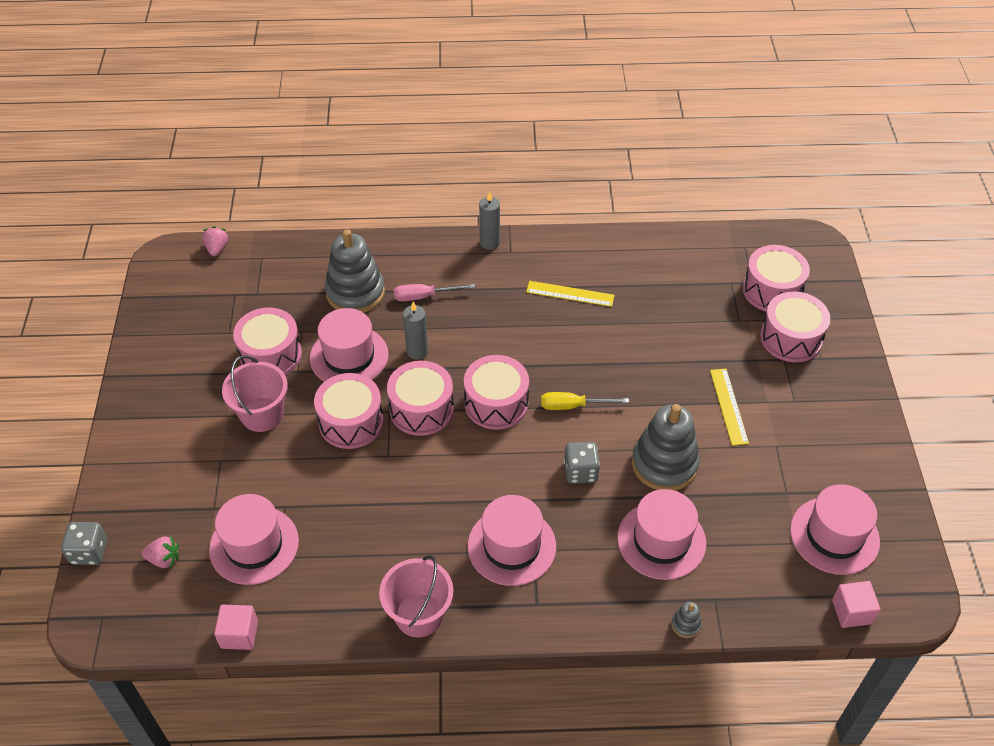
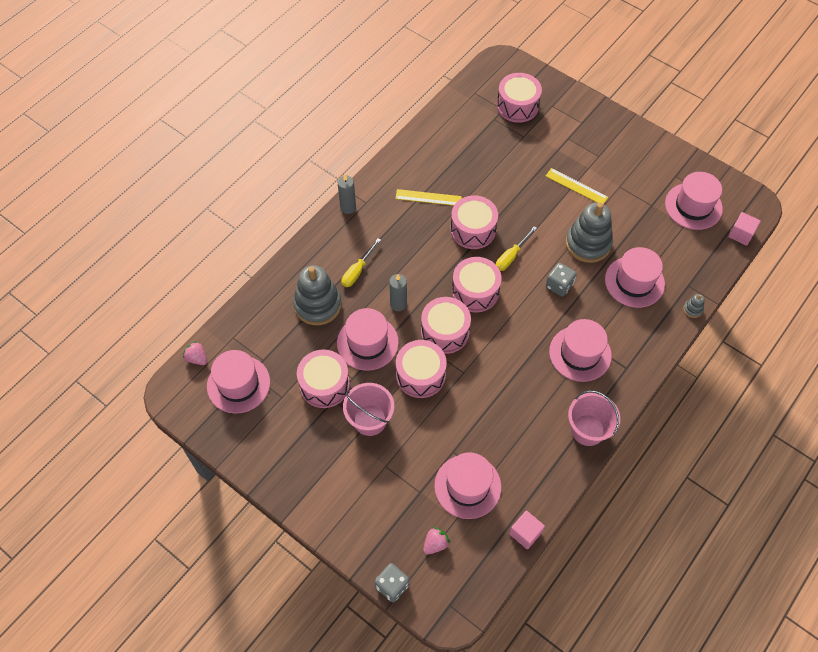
camera: 50 degrees left, 10 degrees up
(215, 293) = (238, 384): none -> pink hat
(424, 296) = (357, 271): pink screwdriver -> yellow screwdriver
(570, 293) = (428, 197): yellow ruler -> yellow ruler turned 45 degrees clockwise
(791, 338) = (557, 124): pink drum -> pink drum (473, 230)

